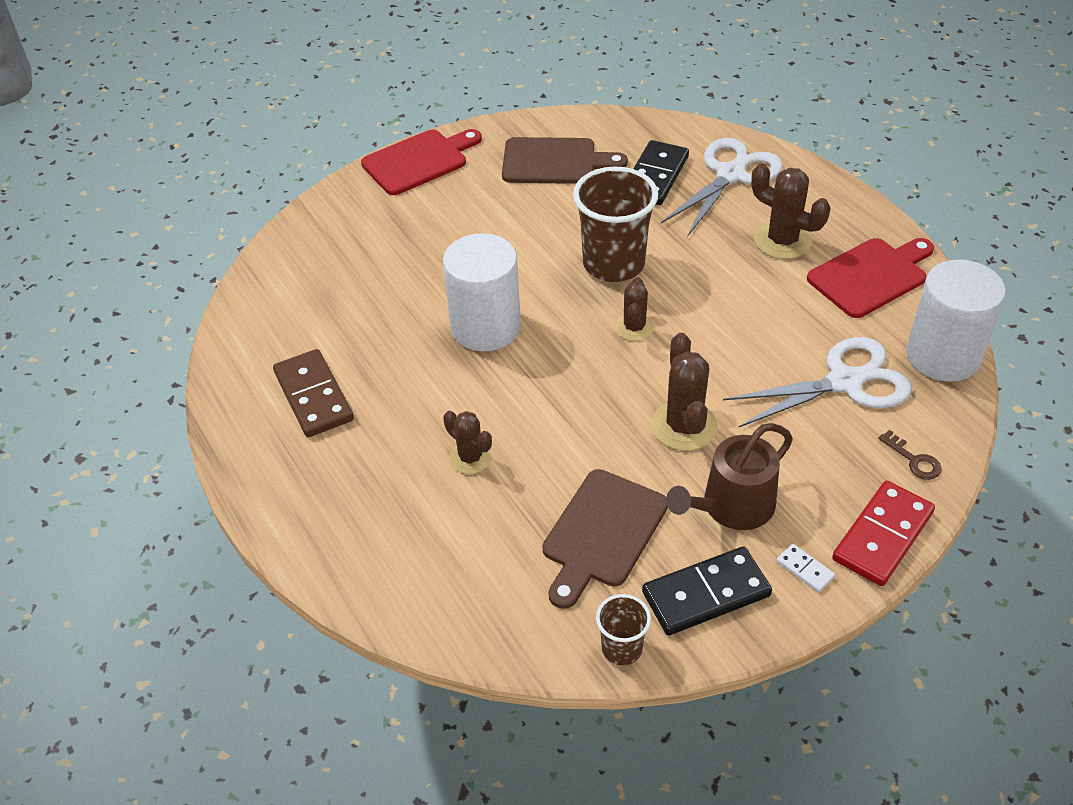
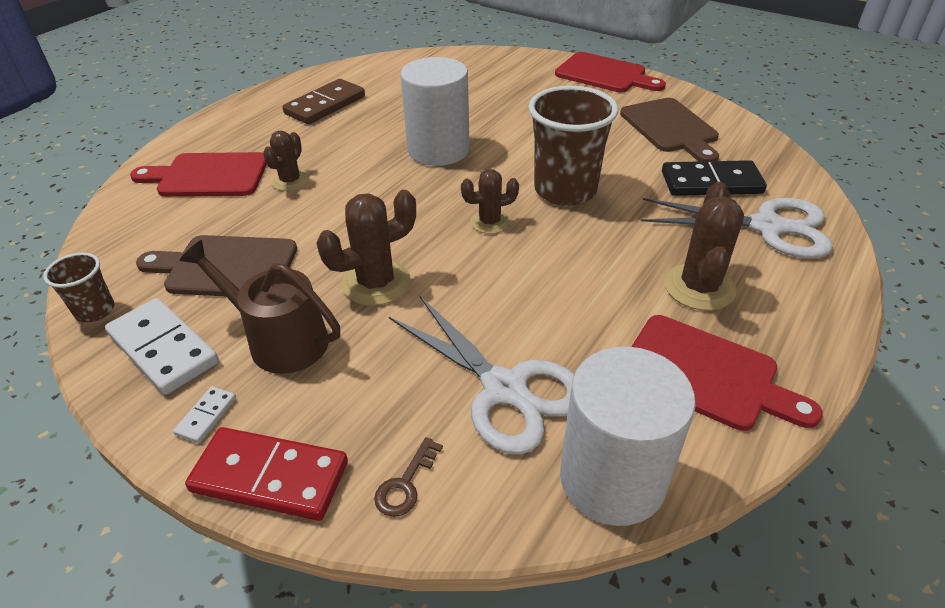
camera: 65 degrees right, 5 degrees down
(411, 530) = (208, 176): none -> red cutting board
(706, 594) = (163, 348): black domino -> white domino

